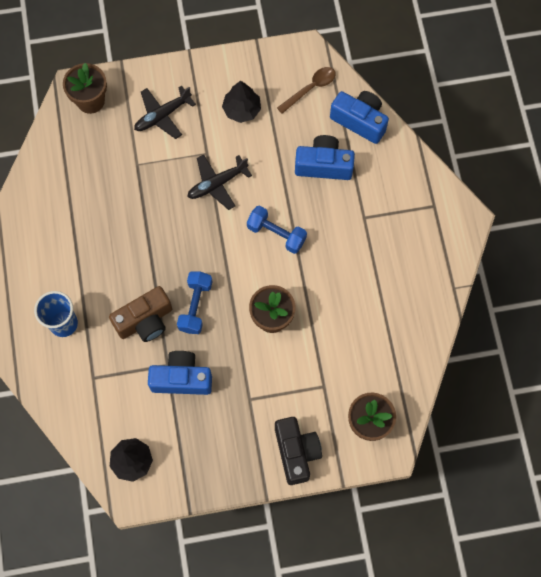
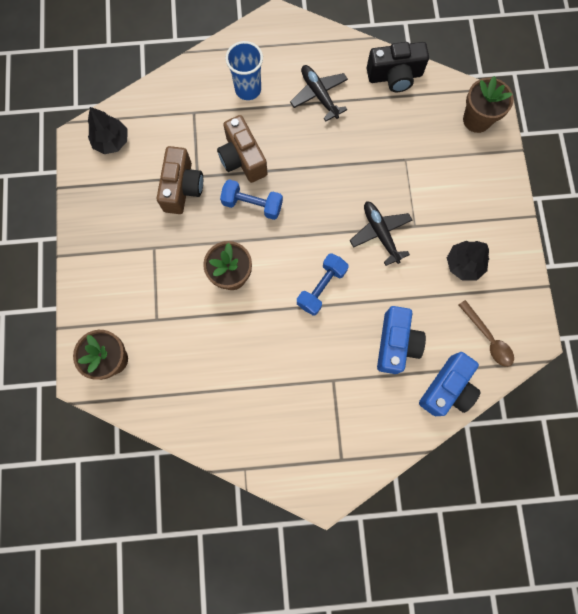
camera: 95 degrees right, 5 degrees up
(162, 115) = (459, 186): black plane -> black plane (319, 95)
(182, 378) = (182, 188): blue camera -> brown camera
(296, 452) = (95, 287): black camera -> black camera (394, 76)

